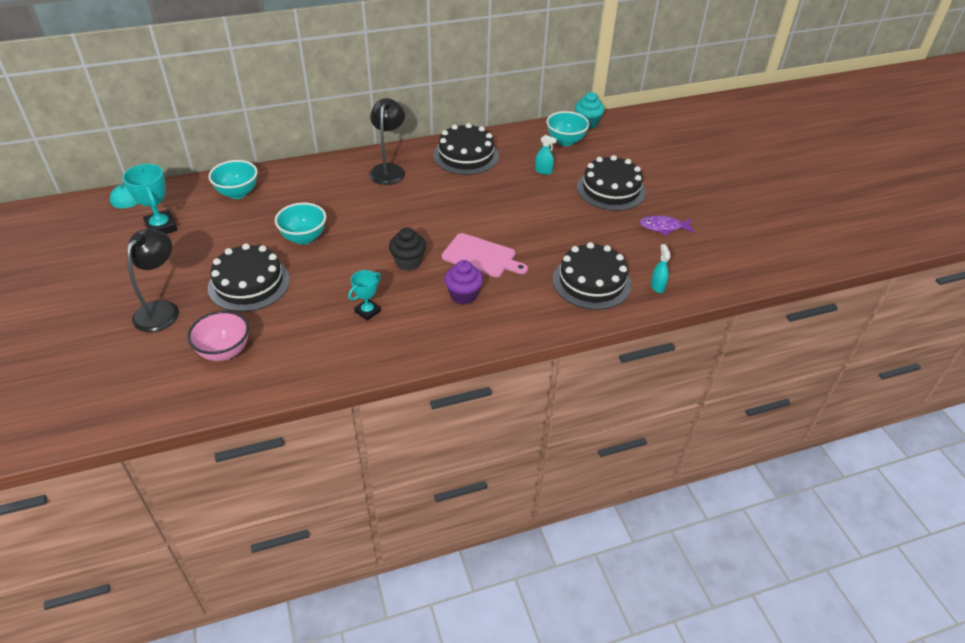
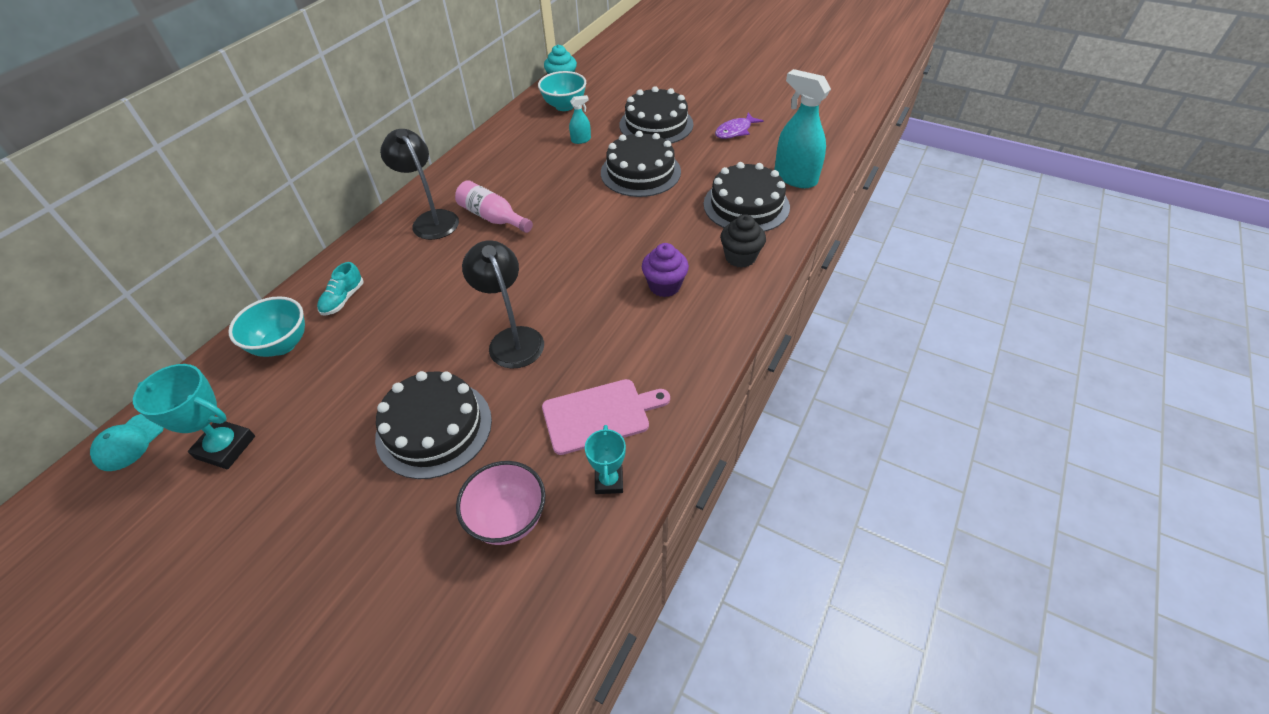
camera: 40 degrees left, 5 degrees up
(162, 309) = (362, 537): black lamp -> black lamp (512, 339)
(291, 187) = (343, 299): none -> turquoise shoe
(304, 238) = (431, 339): turquoise bowl -> none
(367, 311) = (600, 363): turquoise trophy -> turquoise trophy (609, 481)
(408, 262) = (573, 291): black cupcake -> black cupcake (740, 257)
(423, 189) = (492, 217): none -> pink bottle
(466, 156) = (492, 165): black cake -> black cake (640, 172)
(481, 256) = (631, 242): pink cutting board -> pink cutting board (600, 415)
(657, 286) = (795, 178): turquoise spray bottle -> turquoise spray bottle, size x2.14

